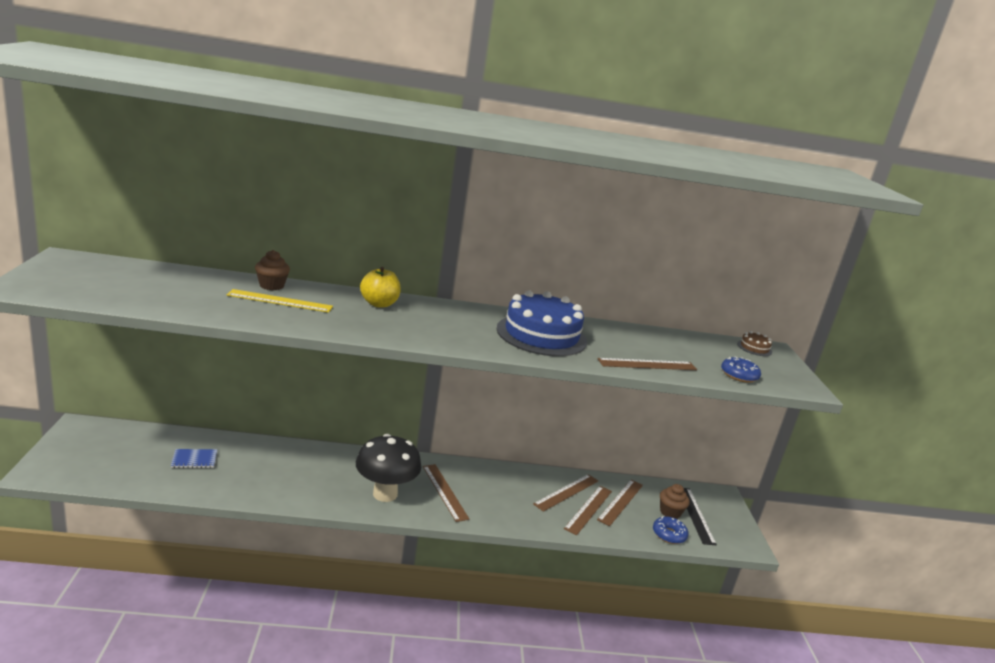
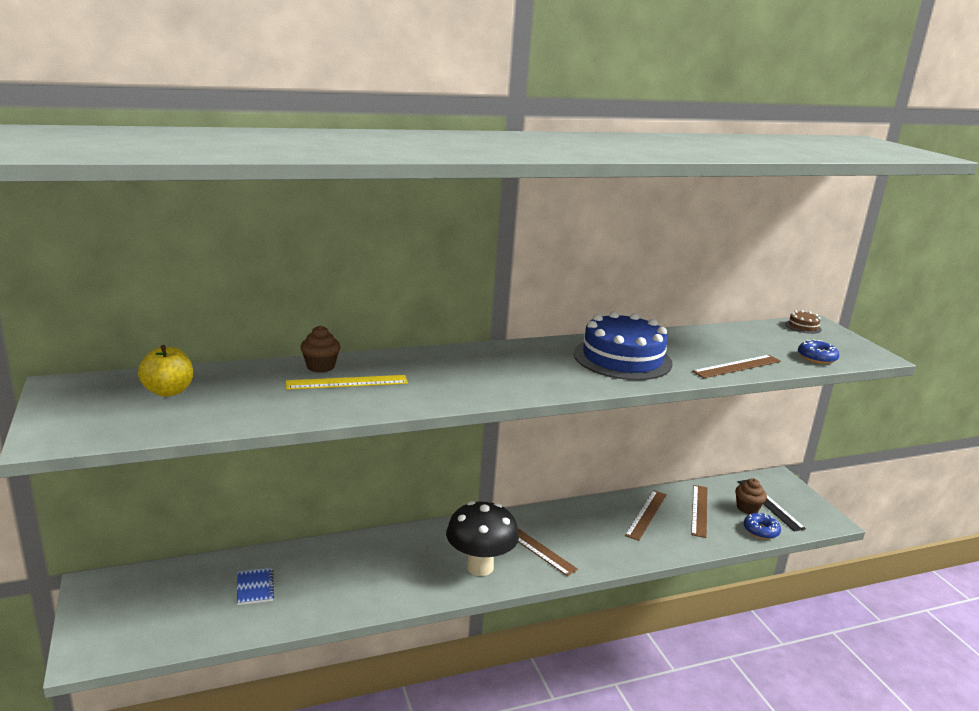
camera: 15 degrees left, 0 degrees up
(194, 460) = (255, 587): blue notebook -> blue notebook turned 75 degrees counterclockwise
(379, 304) = (446, 361): yellow apple -> yellow apple (168, 391)
(588, 509) = (677, 526): brown ruler -> none

